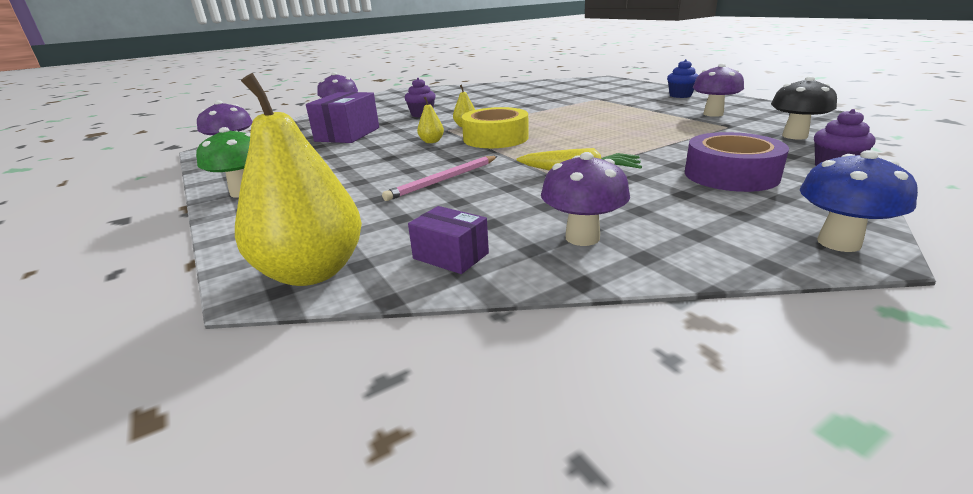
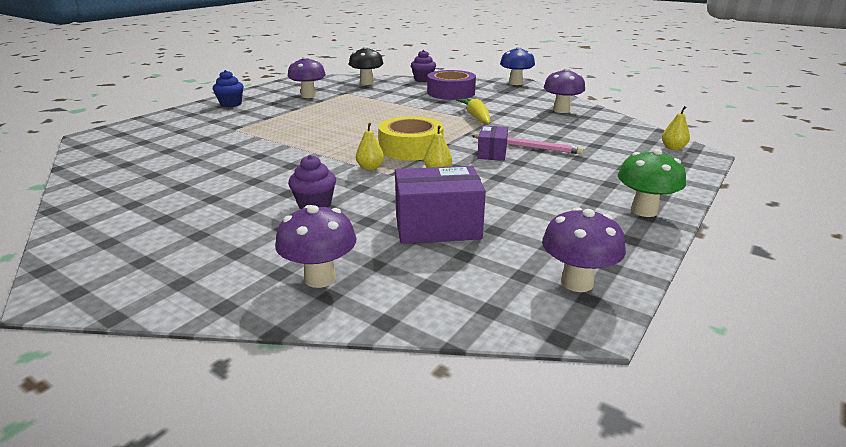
camera: 115 degrees left, 0 degrees up
(312, 272) = (673, 148): yellow pear -> yellow pear, size x0.42
(451, 256) = (613, 127): purple box -> purple box (492, 153)

